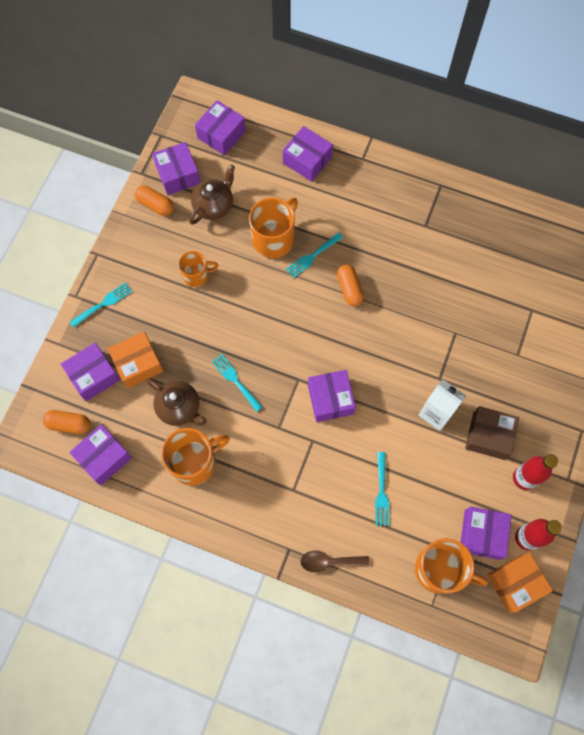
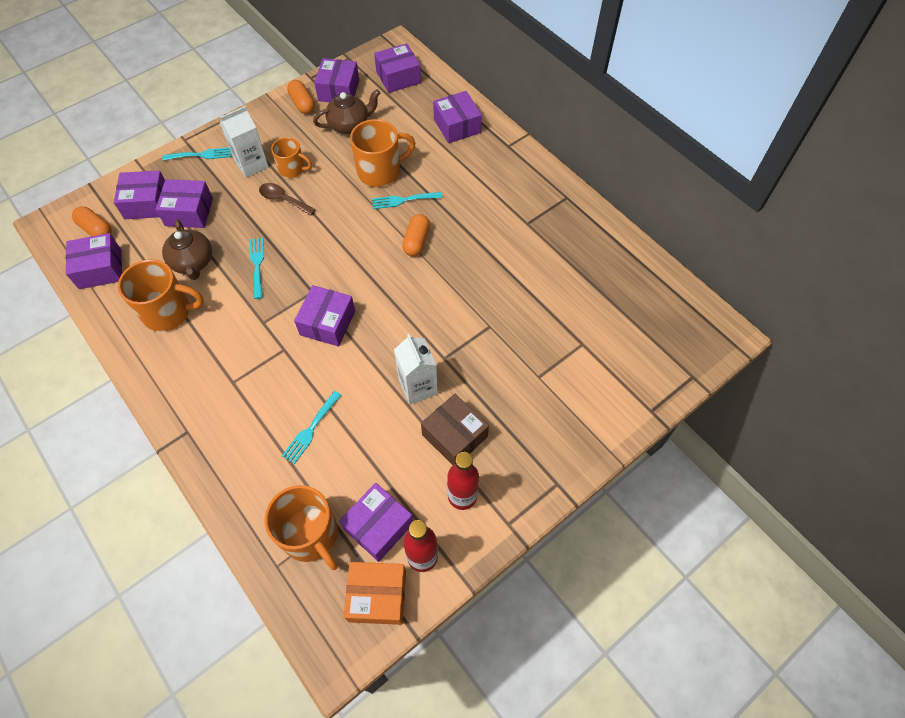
camera: 30 degrees right, 10 degrees down
(138, 364) = (189, 212): orange box -> purple box
(157, 289) = (251, 164): none -> white carton
(329, 561) = (213, 464): brown spoon -> brown spoon (283, 200)

